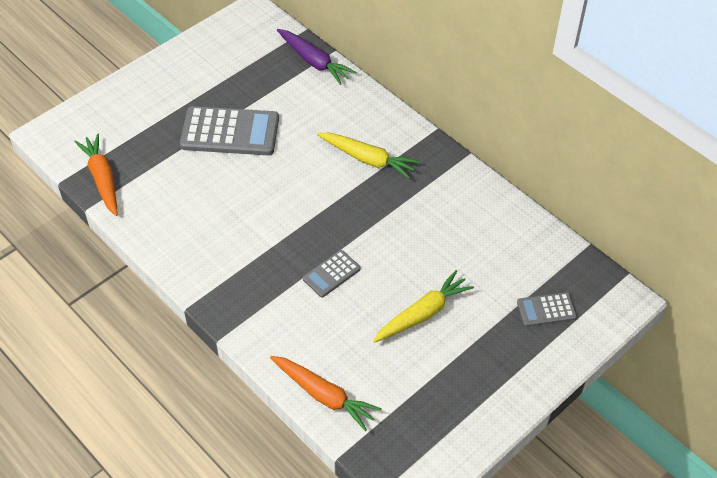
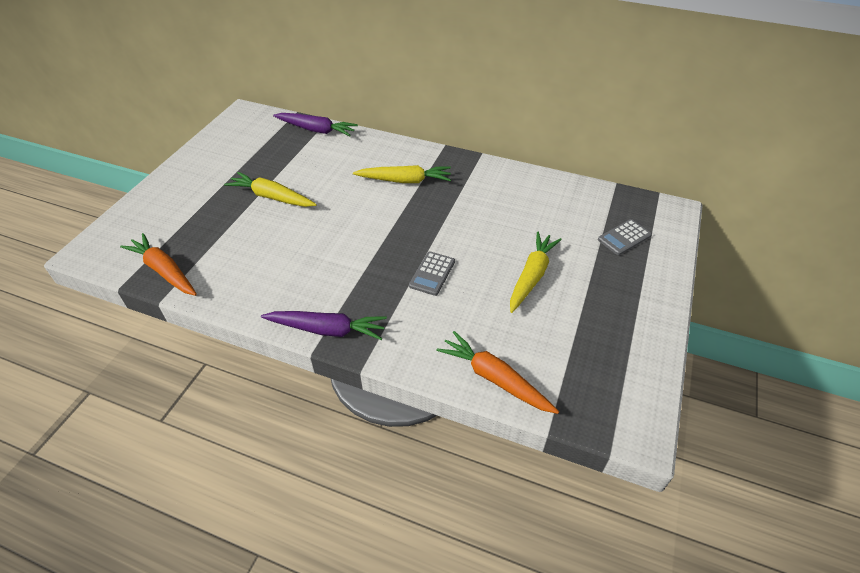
camera: 25 degrees left, 5 degrees down
(209, 291) = (326, 329): none -> purple carrot
(230, 132) = (272, 197): grey calculator -> yellow carrot
(323, 395) = (495, 379): orange carrot -> orange carrot turned 150 degrees counterclockwise

